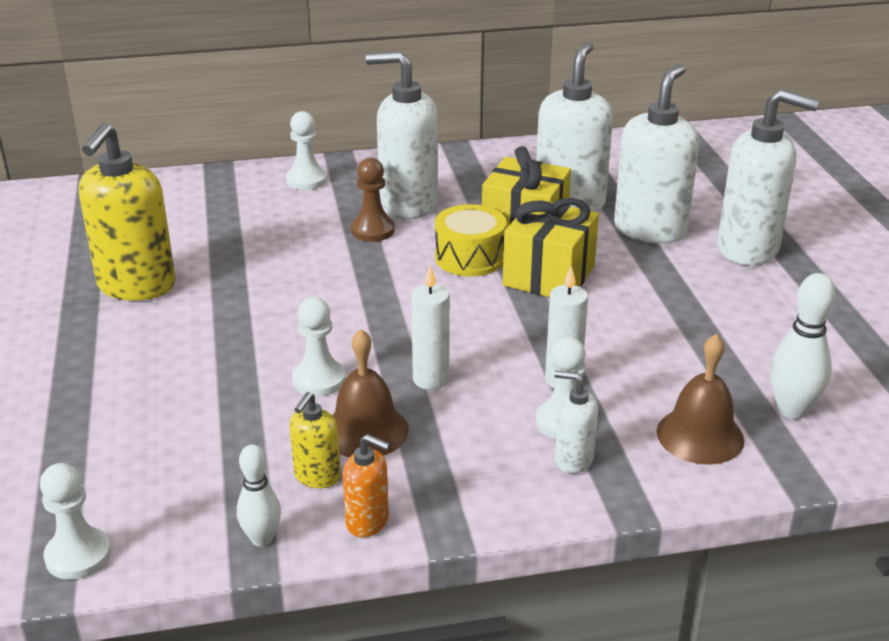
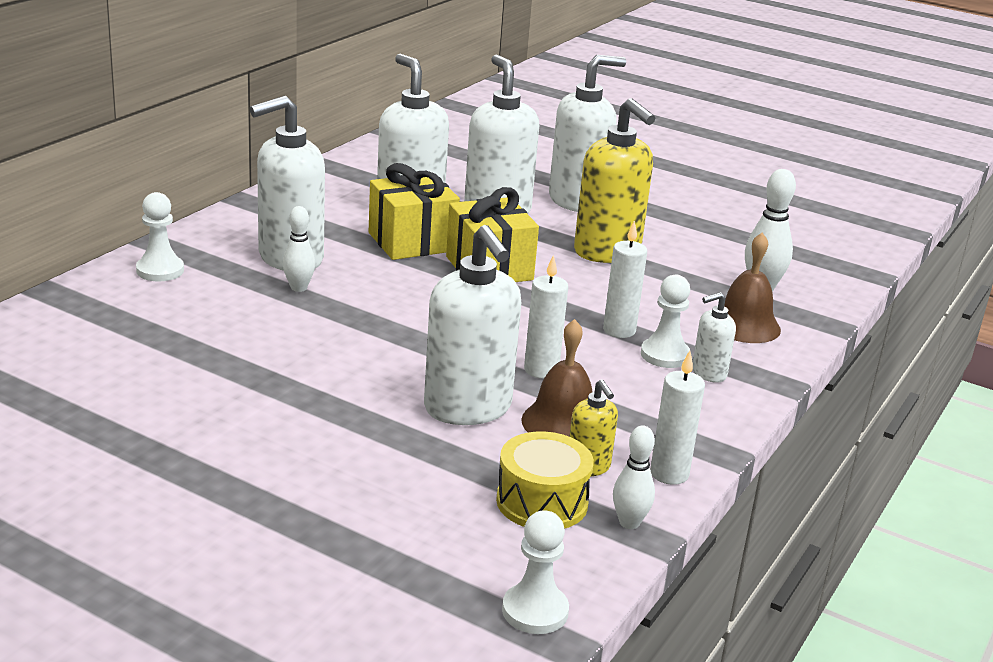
camera: 50 degrees left, 5 degrees down
(136, 286) = (175, 416): yellow soap dispenser -> yellow soap dispenser (607, 252)
(319, 380) = (468, 408): white pawn -> white soap dispenser
(368, 522) = (669, 474): orange soap dispenser -> white candle
(372, 230) = (298, 288): brown pawn -> white bowling pin
(470, 257) = (412, 278): yellow drum -> yellow drum (542, 502)

